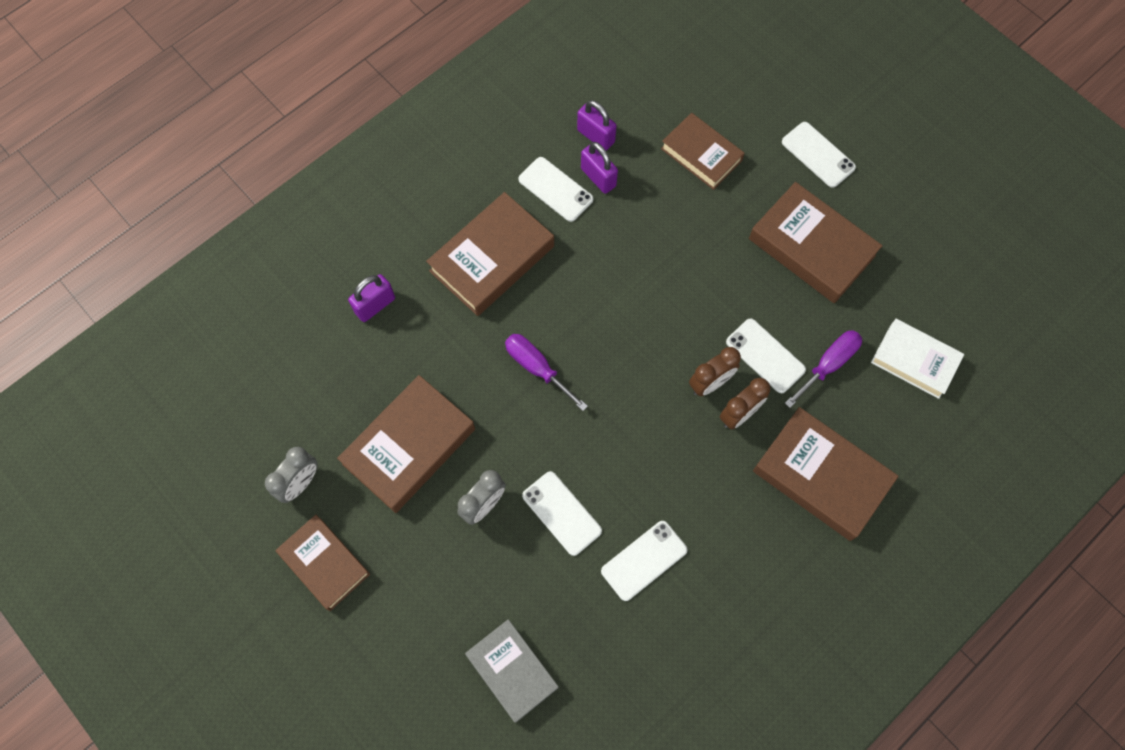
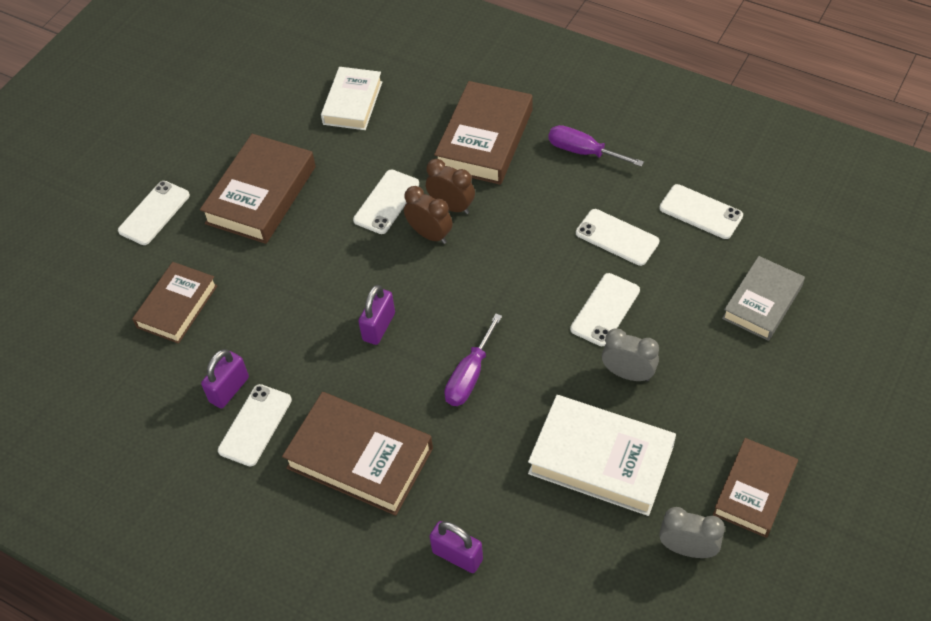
camera: 105 degrees left, 15 degrees down
(409, 446) = (601, 460): brown book -> white book
(596, 136) = (176, 408): purple padlock -> purple padlock (379, 327)
(647, 662) = (700, 212): none -> white phone
(828, 364) = (378, 157): purple screwdriver -> purple screwdriver (583, 152)

